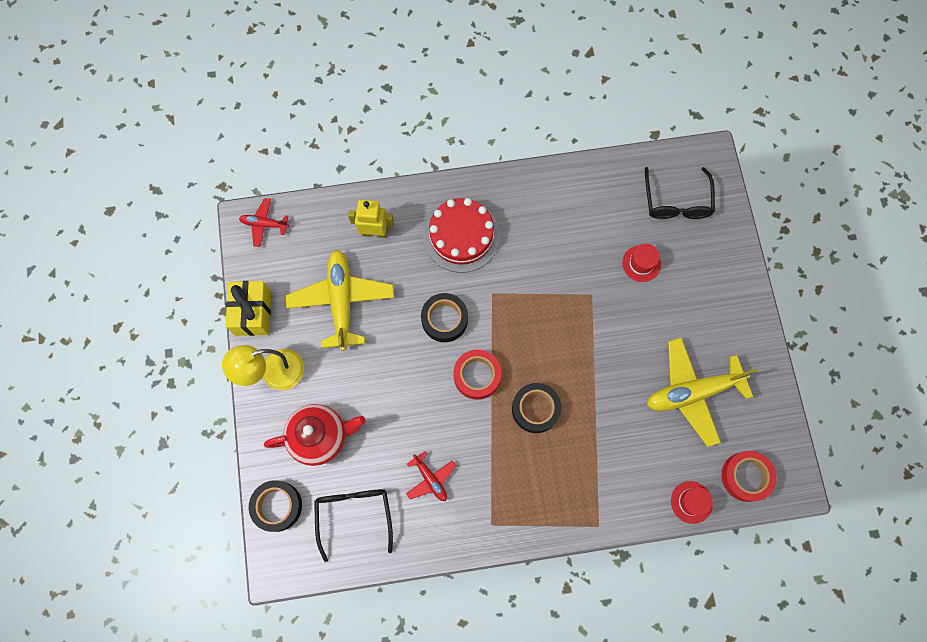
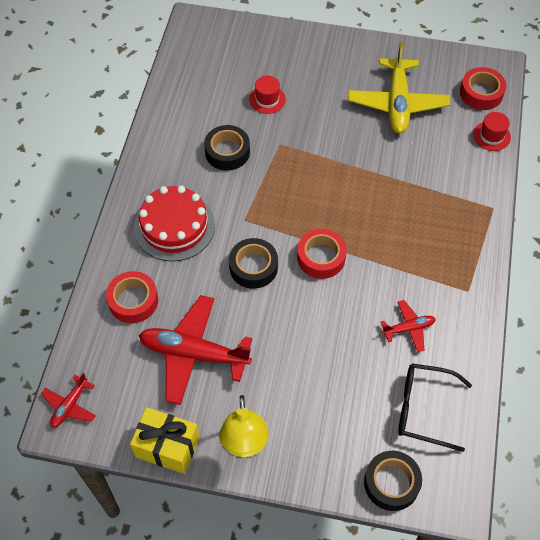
camera: 70 degrees left, 15 degrees down
(320, 436) = (331, 417): red teapot -> none
(342, 301) = (194, 354): yellow plane -> red plane
(374, 232) = (133, 301): yellow robot -> red tape
(535, 409) = (370, 221): black tape -> black tape (227, 152)
(676, 202) = (222, 57): black glasses -> none

